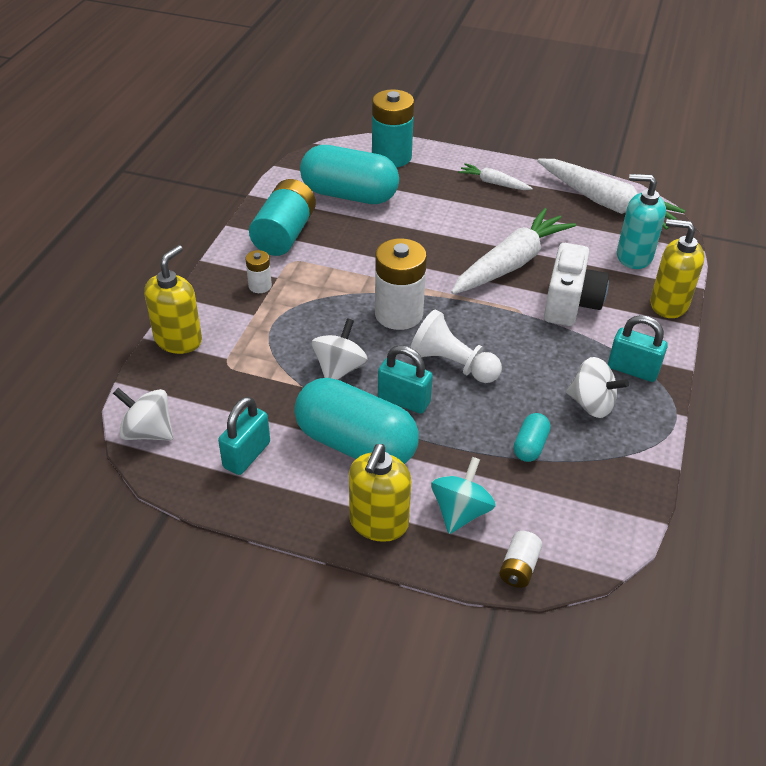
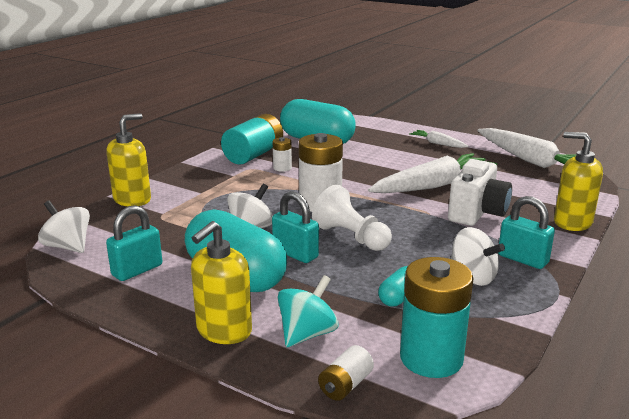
camera: 15 degrees right, 20 degrees down
(260, 286) = (216, 178): white battery -> white battery (282, 168)
(391, 157) = (361, 125): turquoise battery -> turquoise battery (431, 358)
(634, 256) = (547, 192): turquoise soap dispenser -> none

